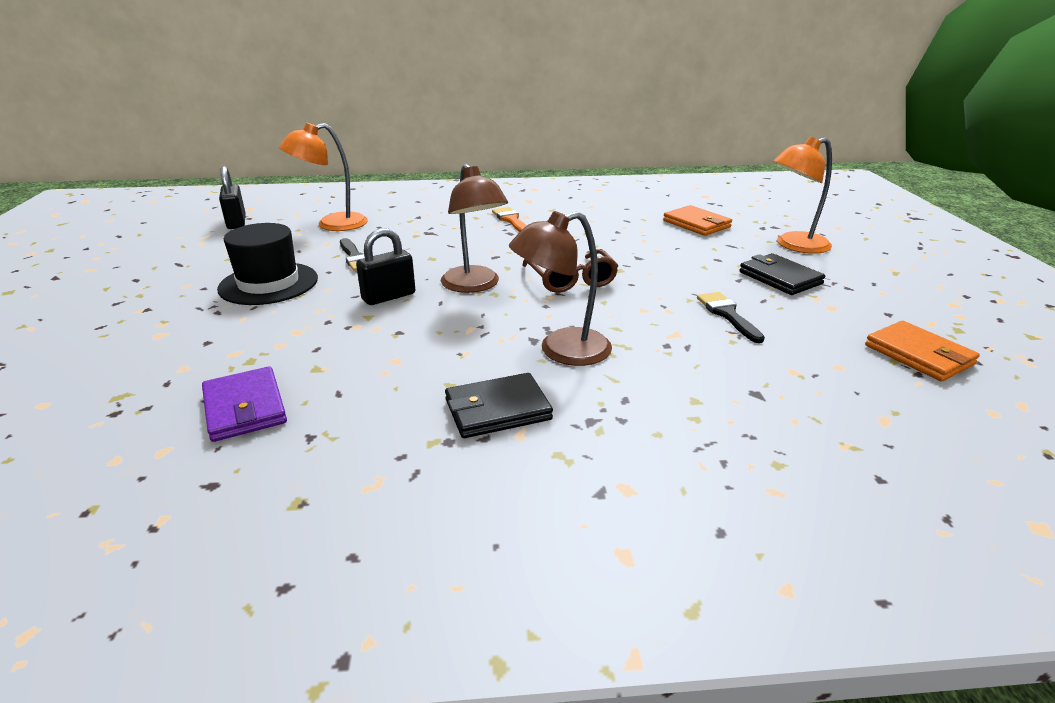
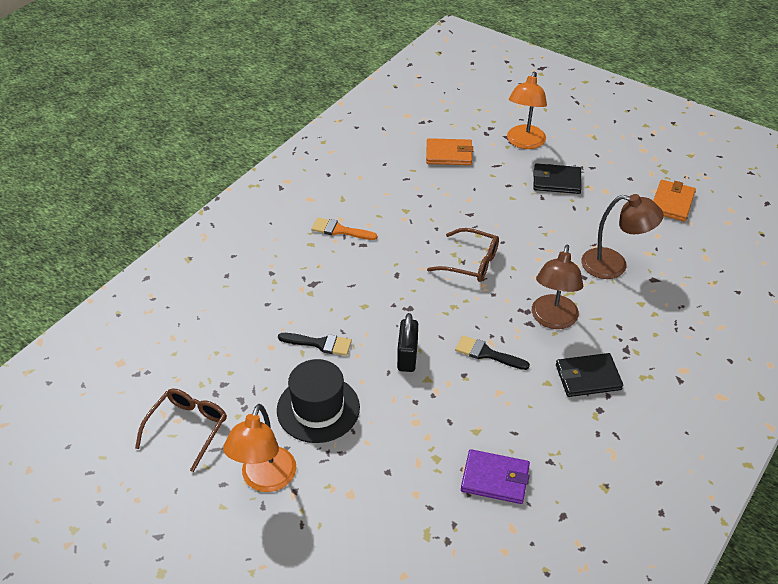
camera: 50 degrees left, 15 degrees up
(194, 248) = (187, 429): none -> brown glasses
(236, 222) = (151, 383): black padlock -> none
(332, 224) = (229, 328): orange lamp -> orange lamp (265, 479)
(474, 285) = (433, 309): brown lamp -> brown lamp (614, 265)
(497, 409) = (588, 377): black wallet -> black wallet turned 60 degrees clockwise
(727, 314) = (576, 232): black brush -> black brush (487, 353)
(919, 355) = (672, 203): orange wallet -> orange wallet turned 75 degrees counterclockwise

